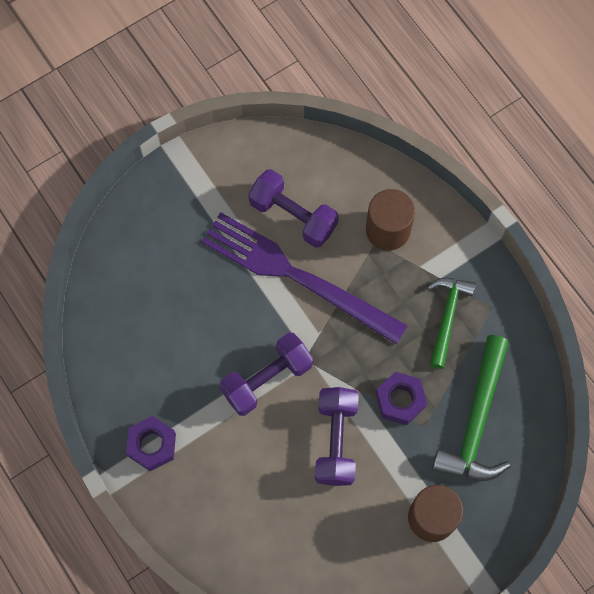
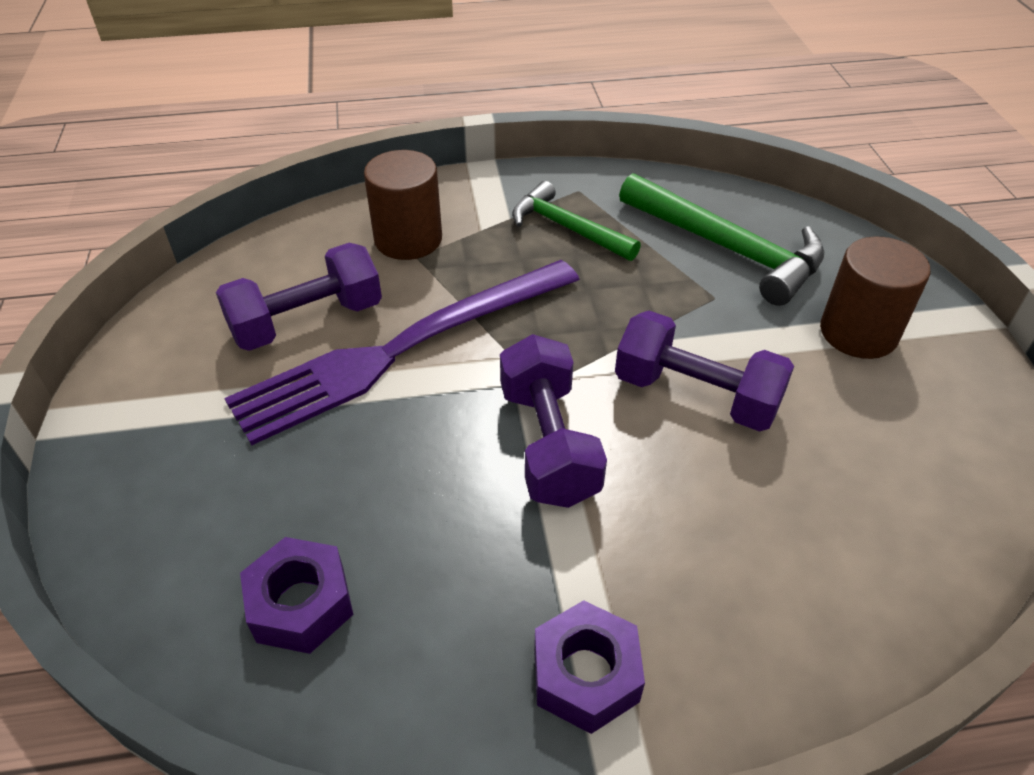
camera: 65 degrees left, 25 degrees down
(400, 400) = (663, 306): purple nut -> purple nut (301, 604)

